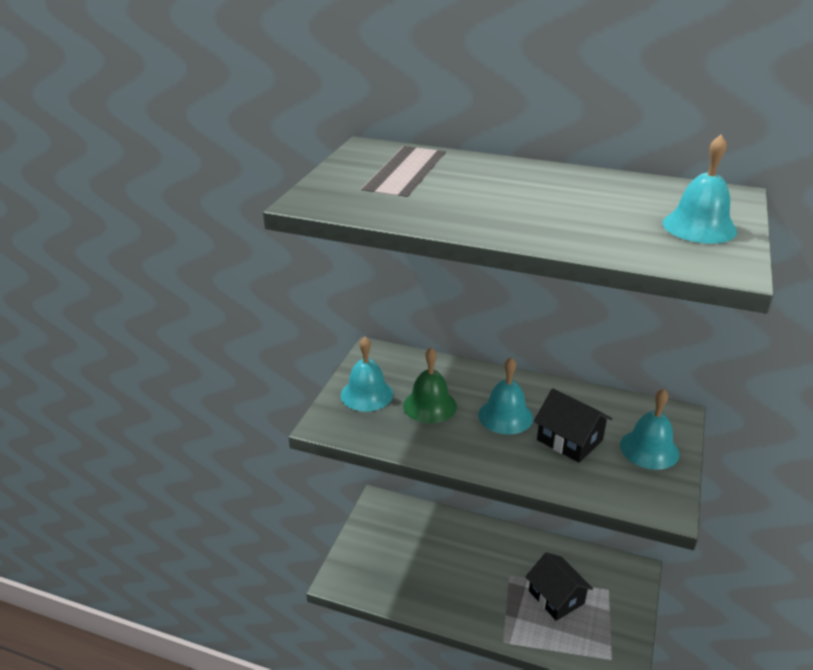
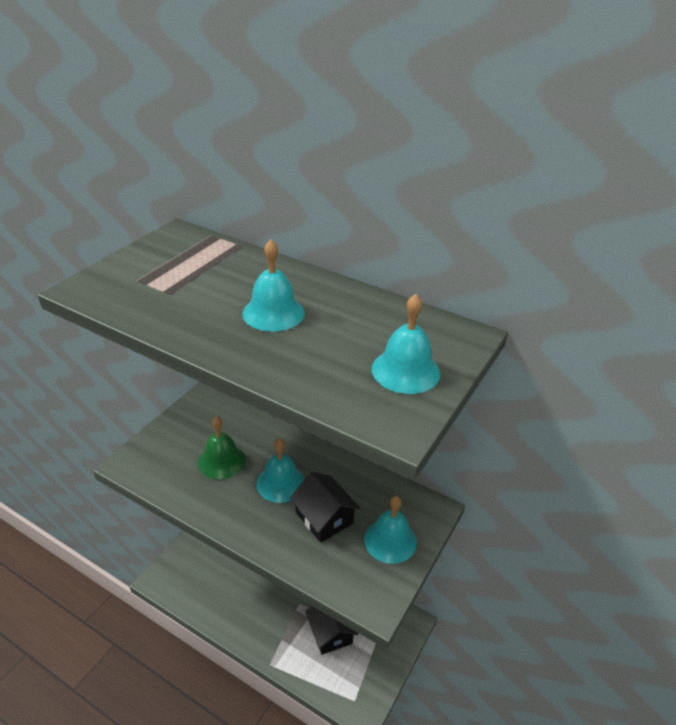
camera: 10 degrees right, 5 degrees up
(367, 394) = (175, 440): turquoise bell -> turquoise bell (273, 313)

